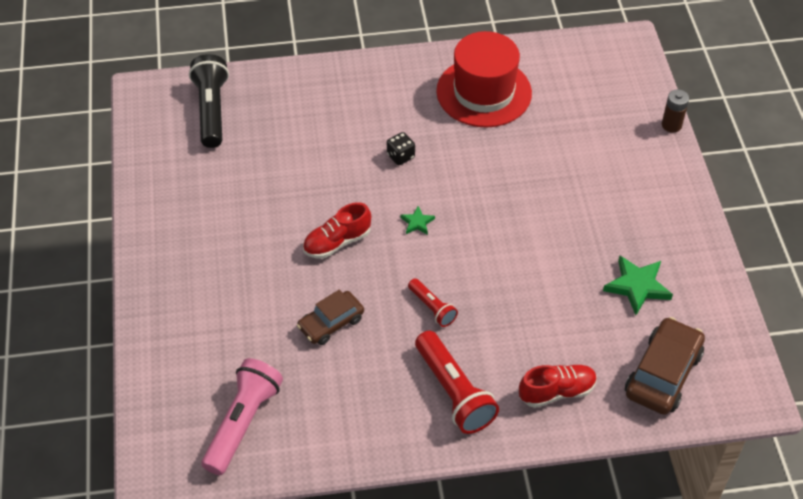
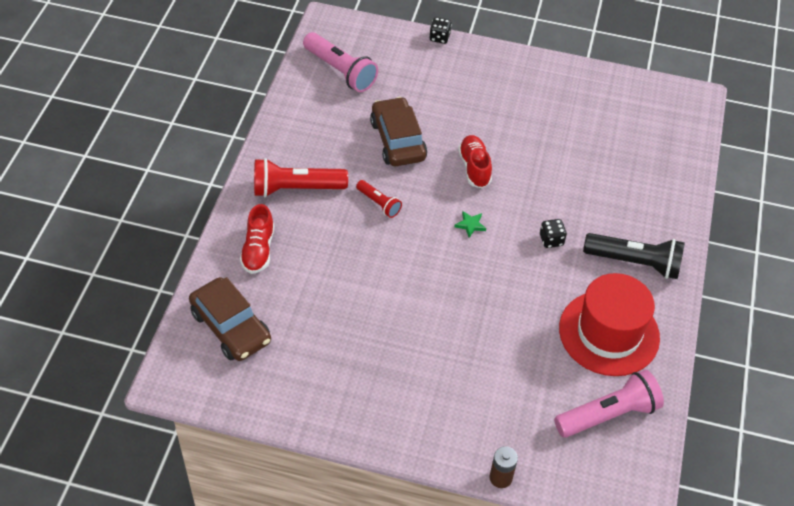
camera: 110 degrees right, 0 degrees up
(136, 340) = (439, 37): none -> black dice
(211, 110) = (657, 133): black flashlight -> black flashlight (634, 262)
(331, 323) = (398, 140): brown car -> brown car, size x1.53
(432, 308) = (379, 203): red flashlight -> red flashlight turned 120 degrees counterclockwise
(566, 75) = (608, 414): none -> pink flashlight
(637, 286) = (324, 351): green star -> none

